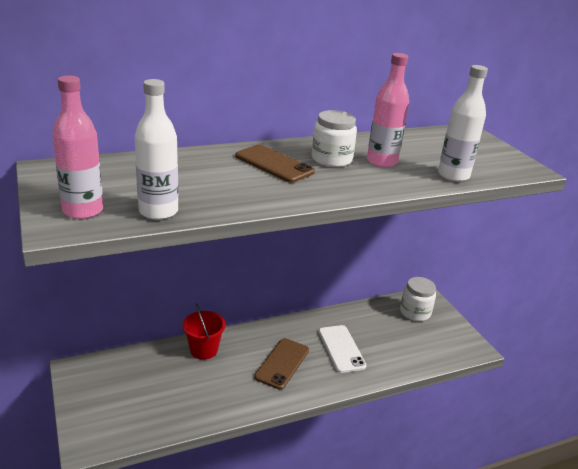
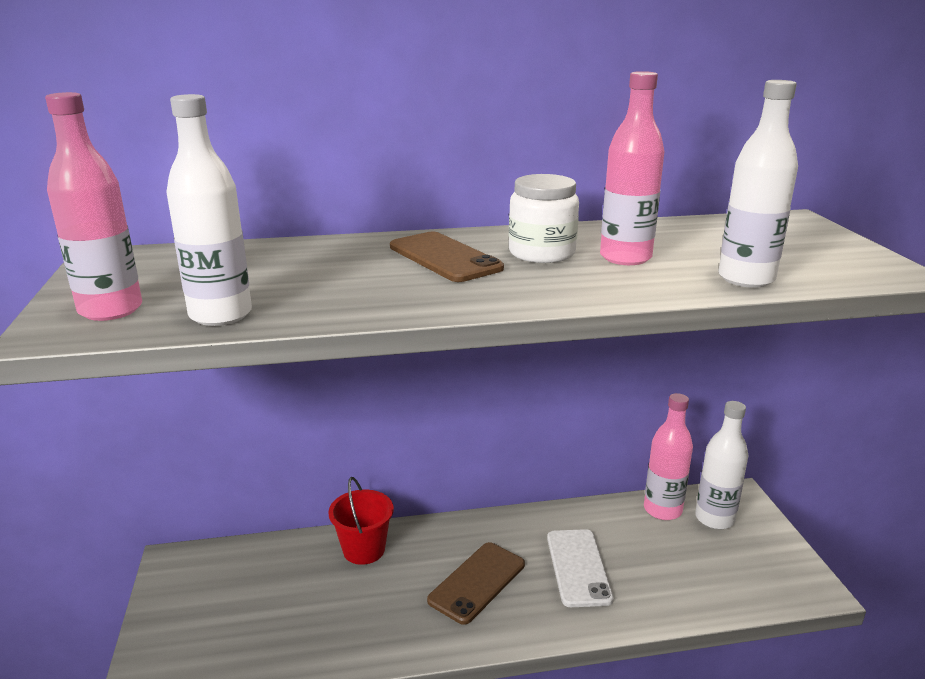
camera: 15 degrees right, 5 degrees down
(384, 309) = (662, 510): none -> pink bottle
(415, 312) = (714, 519): white jar -> white bottle

